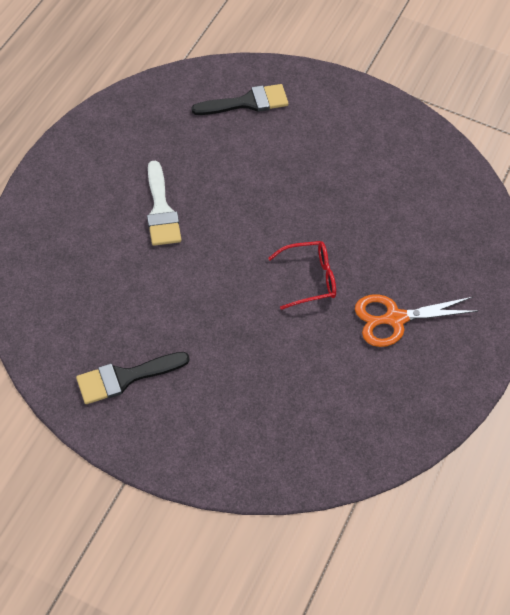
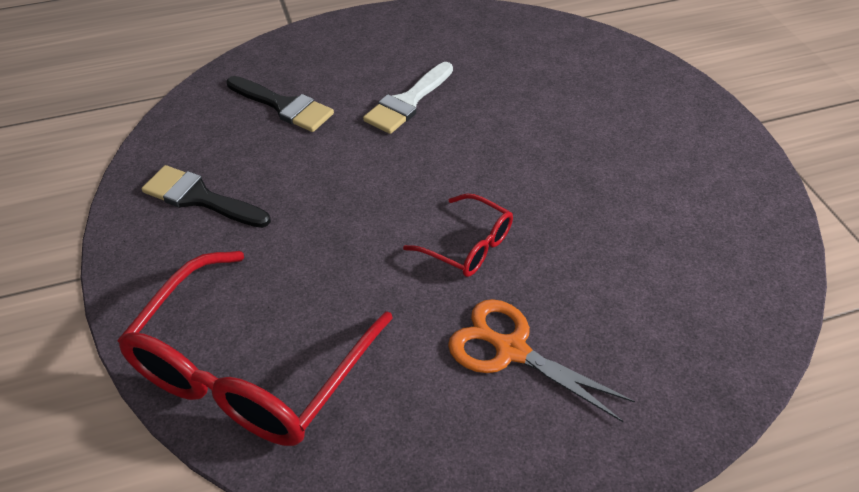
camera: 50 degrees right, 10 degrees down
(247, 102) = (597, 74): black brush -> black brush (284, 106)
(290, 441) = (250, 370): none -> red glasses

